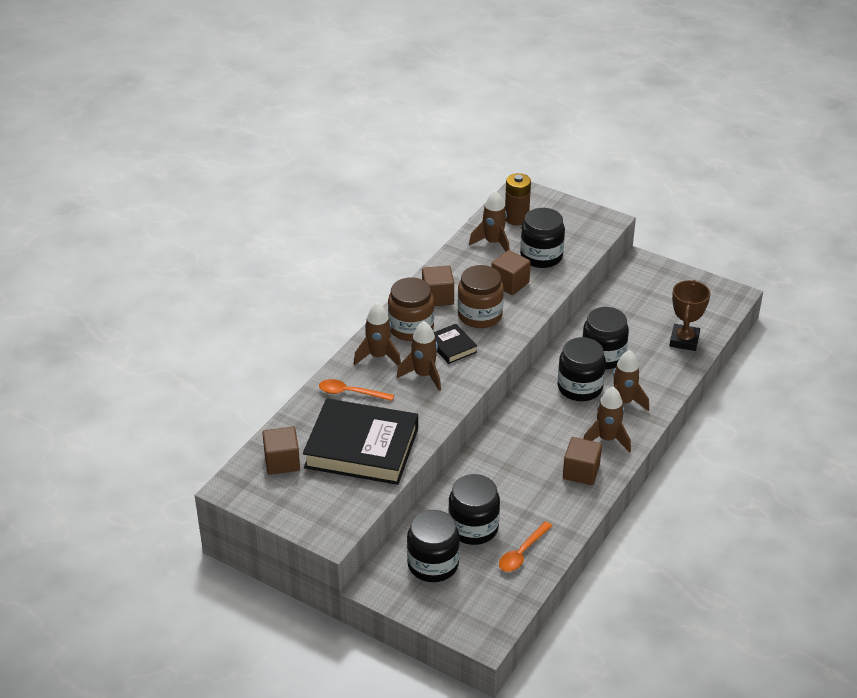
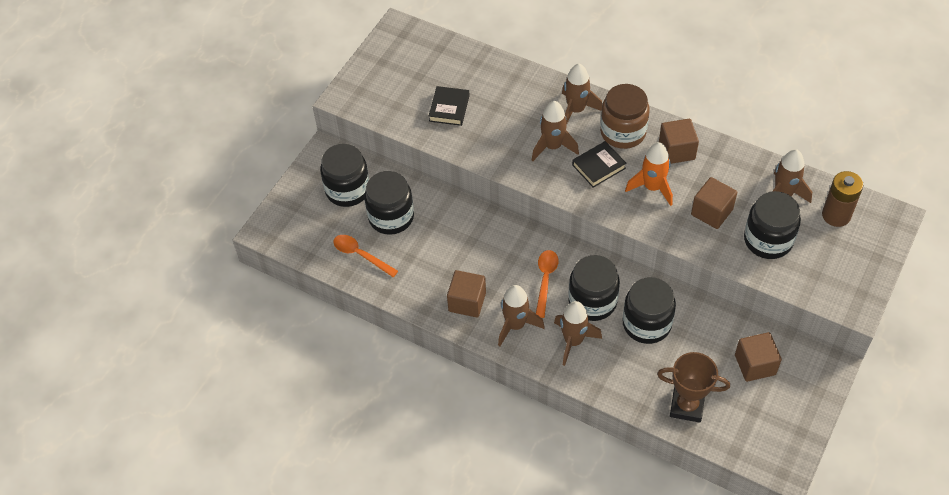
camera: 90 degrees right, 15 degrees up
(282, 462) = (429, 56): brown cube -> brown cube (755, 365)
(350, 393) = (522, 94): orange spoon -> orange spoon (545, 280)
(361, 448) = (449, 108): black book -> black book, size x0.45
(480, 315) = (652, 187): brown jar -> orange rocket

